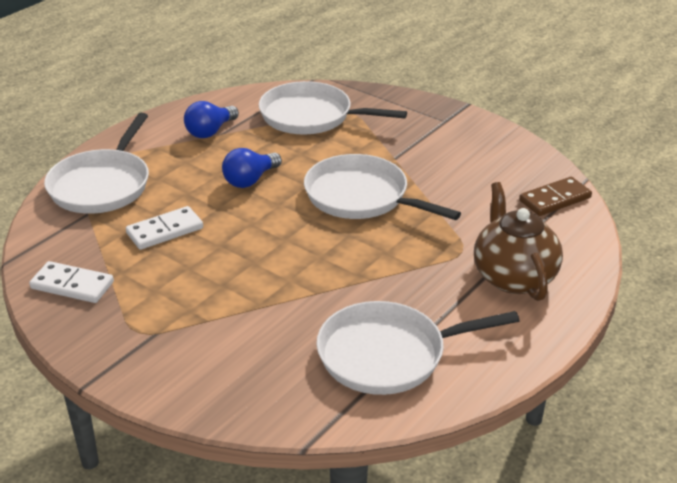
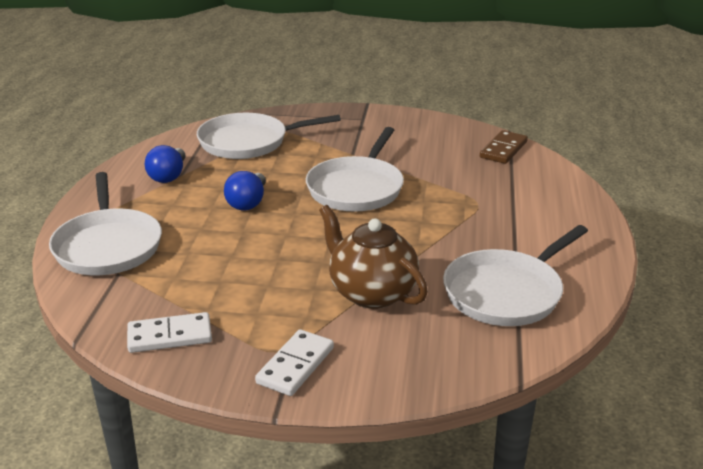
camera: 30 degrees left, 5 degrees down
(165, 231) = (212, 264): white domino -> white domino (295, 365)
(361, 196) = (357, 188): white pan -> white pan turned 75 degrees counterclockwise
(513, 277) = (534, 209): brown teapot -> brown teapot (371, 293)

